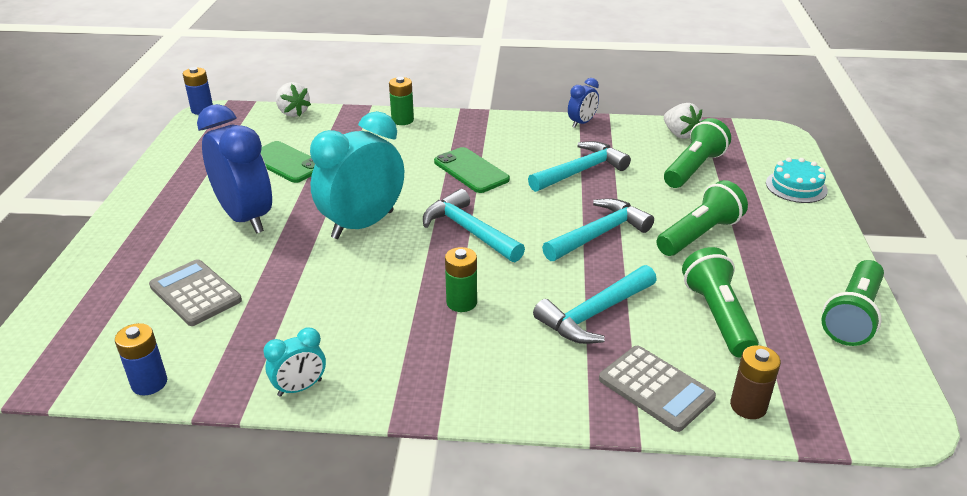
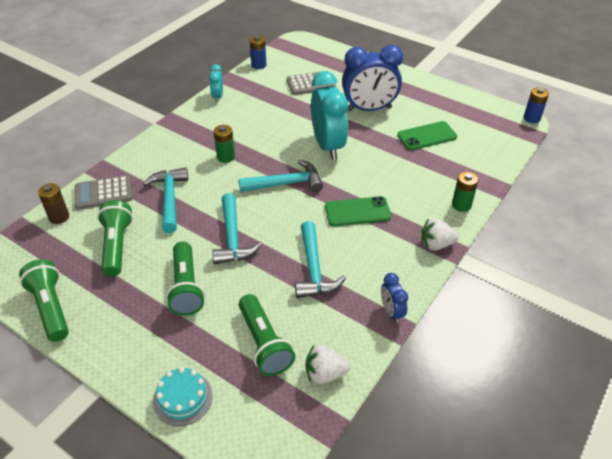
camera: 120 degrees right, 10 degrees up
(293, 113) = (505, 156): white strawberry -> white strawberry (436, 244)
(717, 316) = (117, 246): green flashlight -> green flashlight turned 120 degrees counterclockwise

